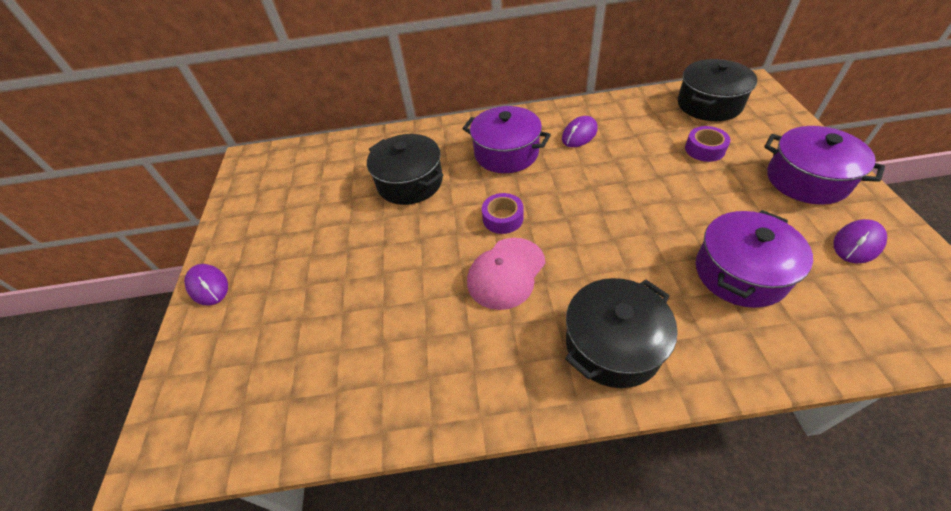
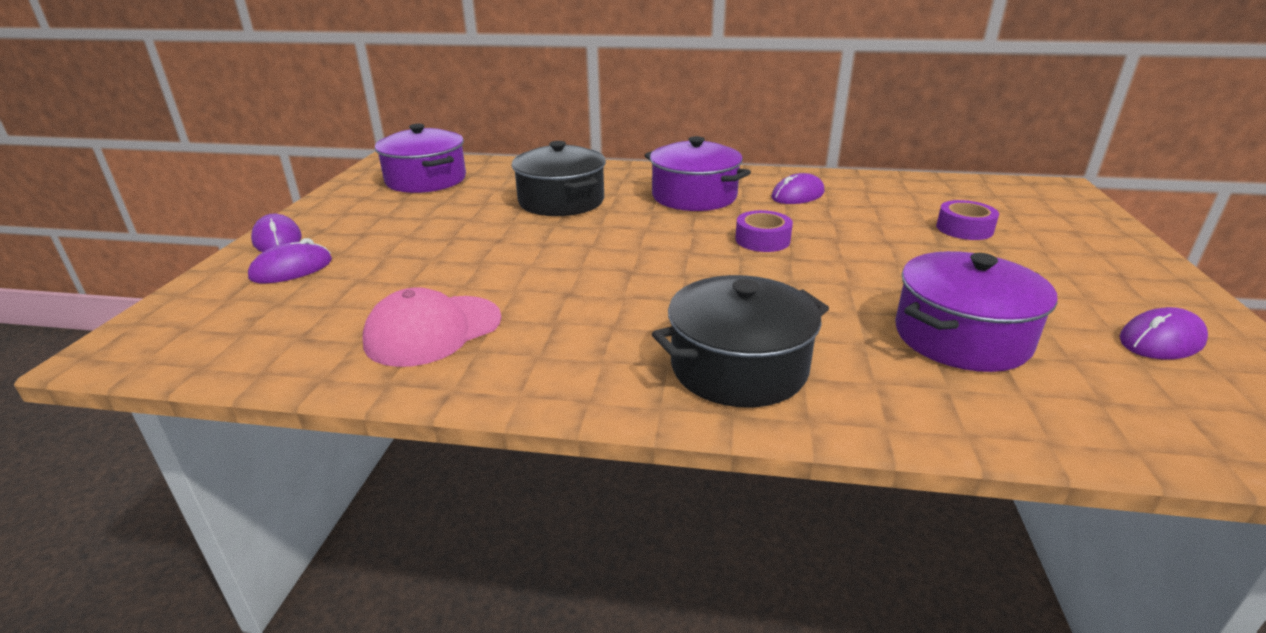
camera: 10 degrees right, 20 degrees down
(240, 320) = (291, 269): none -> purple mouse
(503, 218) = (657, 243): purple tape -> purple tape (762, 240)
(506, 273) = (633, 285): pink cap -> pink cap (433, 331)
(709, 104) = (990, 195): black pot -> none
(806, 180) = (1105, 274): purple pot -> purple pot (426, 180)

